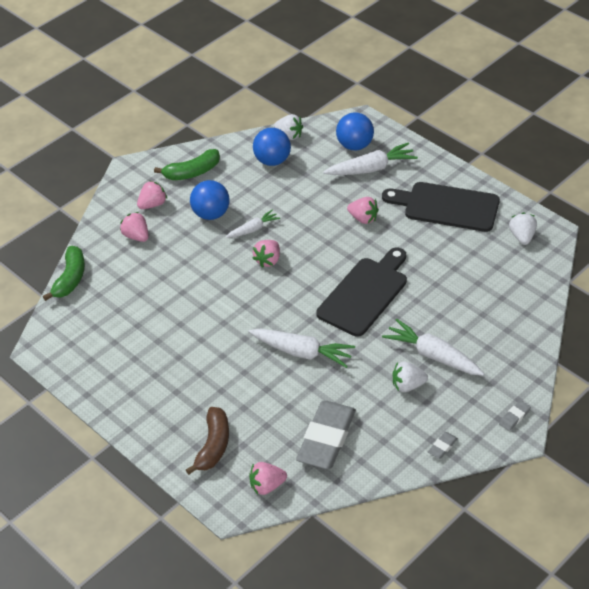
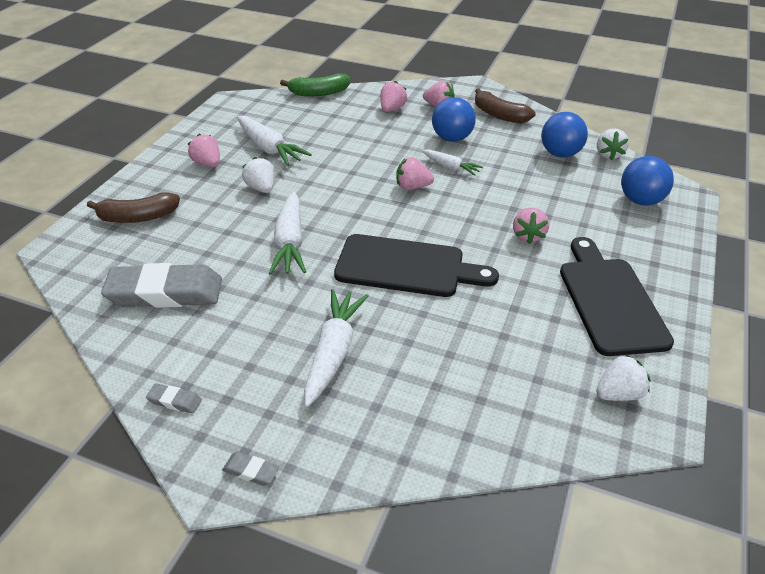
camera: 65 degrees right, 5 degrees down
(192, 172) = (499, 115): green banana -> brown banana
(267, 486) = (88, 266): pink strawberry -> pink strawberry (207, 163)
(371, 168) = (616, 222): white carrot -> white carrot (269, 149)
(407, 385) = (272, 341): white strawberry -> white strawberry (261, 188)

